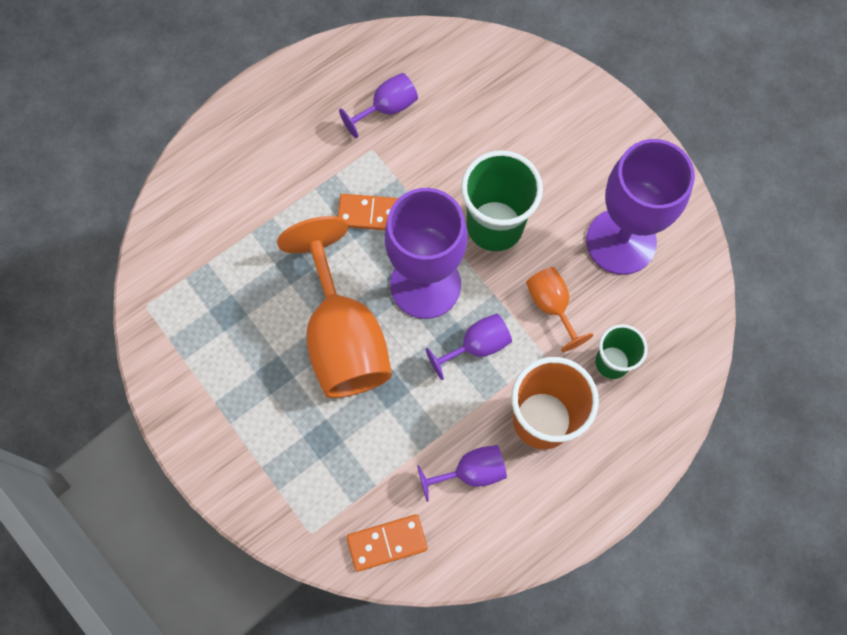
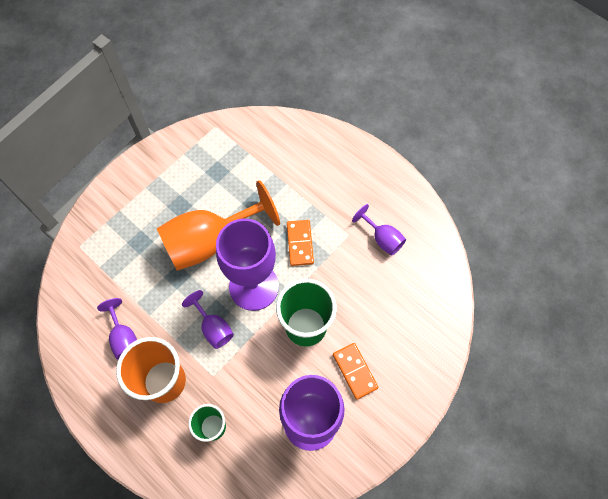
camera: 80 degrees right, 5 degrees down
(387, 543) = (75, 292): orange domino -> orange domino (355, 371)
(551, 306) = (251, 376): orange goblet -> none

